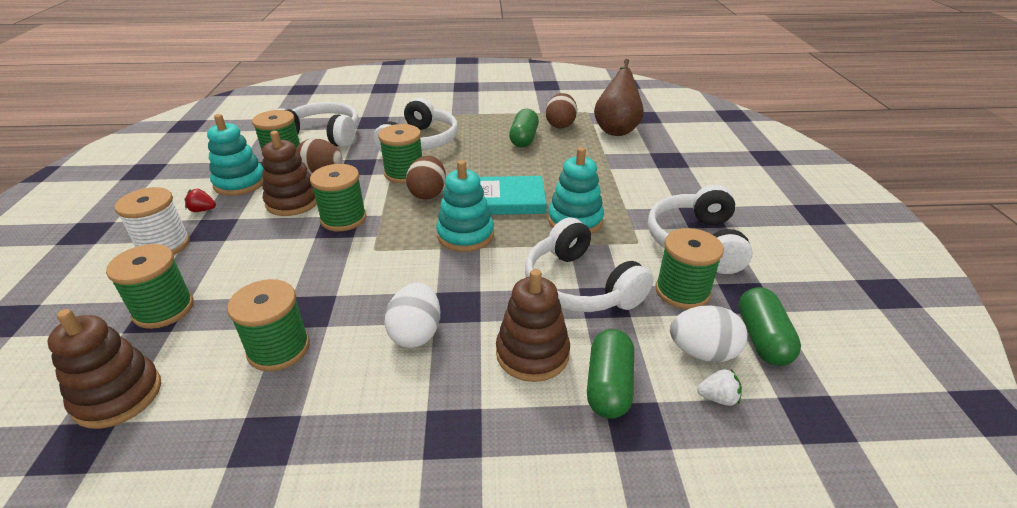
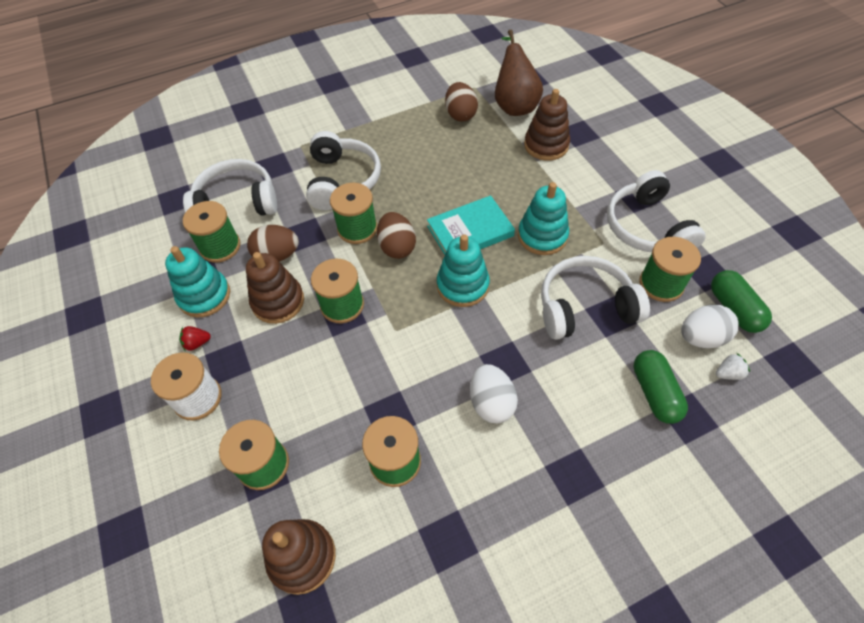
camera: 20 degrees left, 20 degrees up
(524, 139) = (438, 145): green capsule -> none
(532, 354) = (588, 386): brown stacking toy -> brown stacking toy (546, 145)
(580, 286) = (585, 307): white headphones -> white headphones turned 135 degrees clockwise

